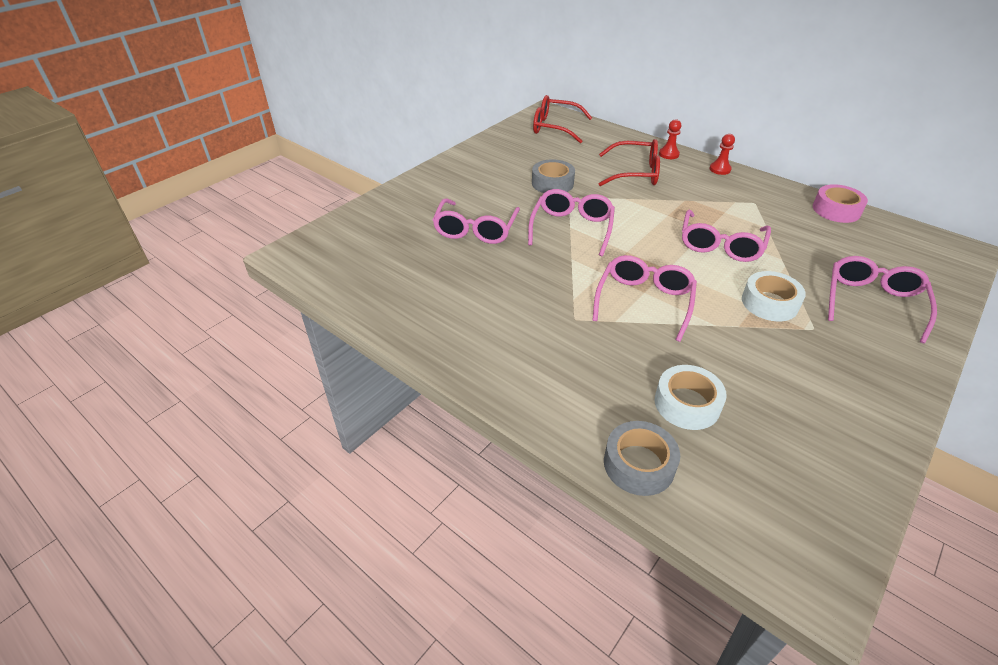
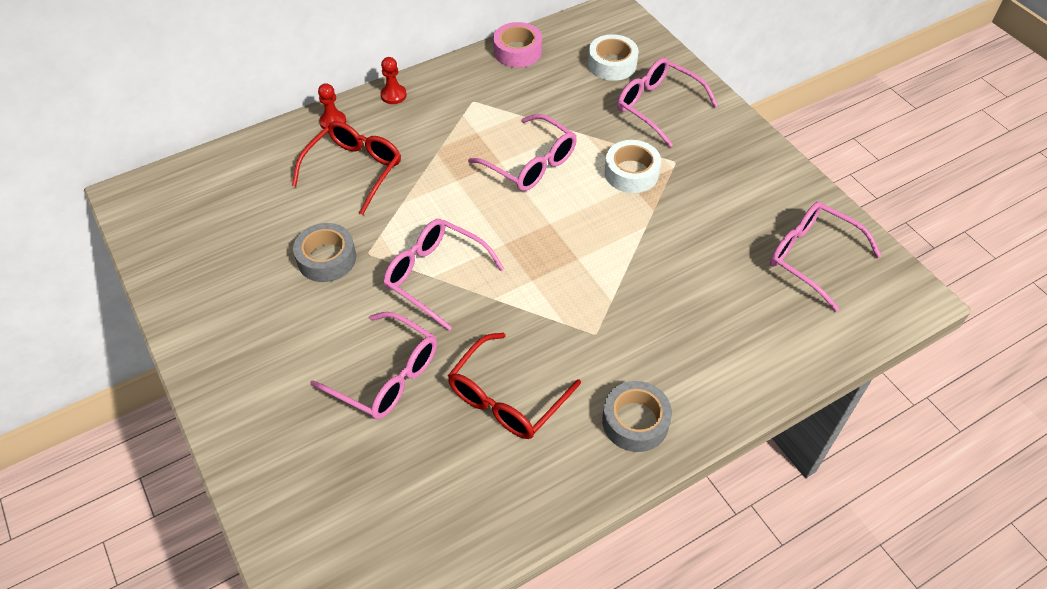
camera: 70 degrees left, 10 degrees up
(554, 127) = (183, 203): red glasses -> red glasses (506, 398)
(639, 464) = (793, 358): grey tape -> grey tape (635, 421)
(644, 301) = (591, 265): pink glasses -> pink glasses (811, 257)
(687, 404) = (736, 294): white tape -> white tape (612, 64)

